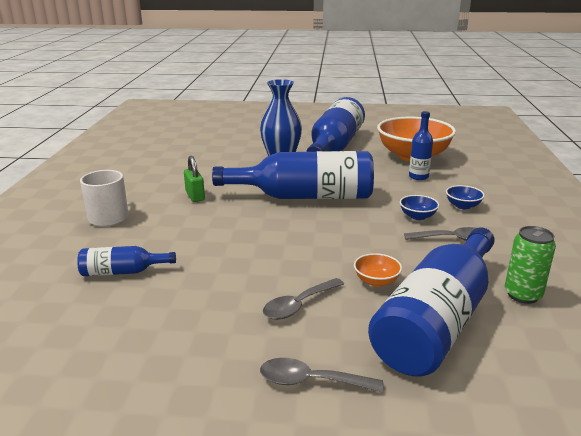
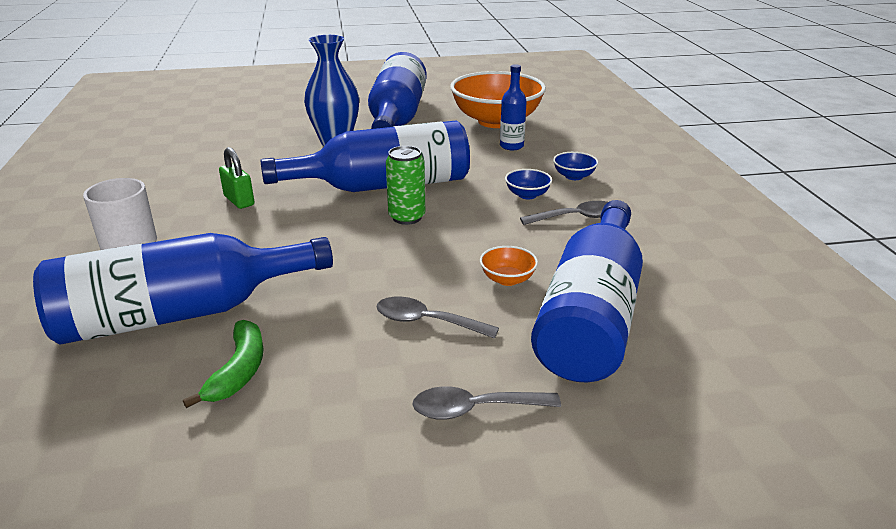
camera: 15 degrees left, 5 degrees up
(122, 272) = (180, 314): blue bottle -> blue bottle, size x2.17
(146, 320) = (239, 370): none -> green banana
(299, 305) = (427, 322): grey spoon -> grey spoon turned 75 degrees clockwise
(522, 295) = (671, 271): green can -> green can (407, 217)

